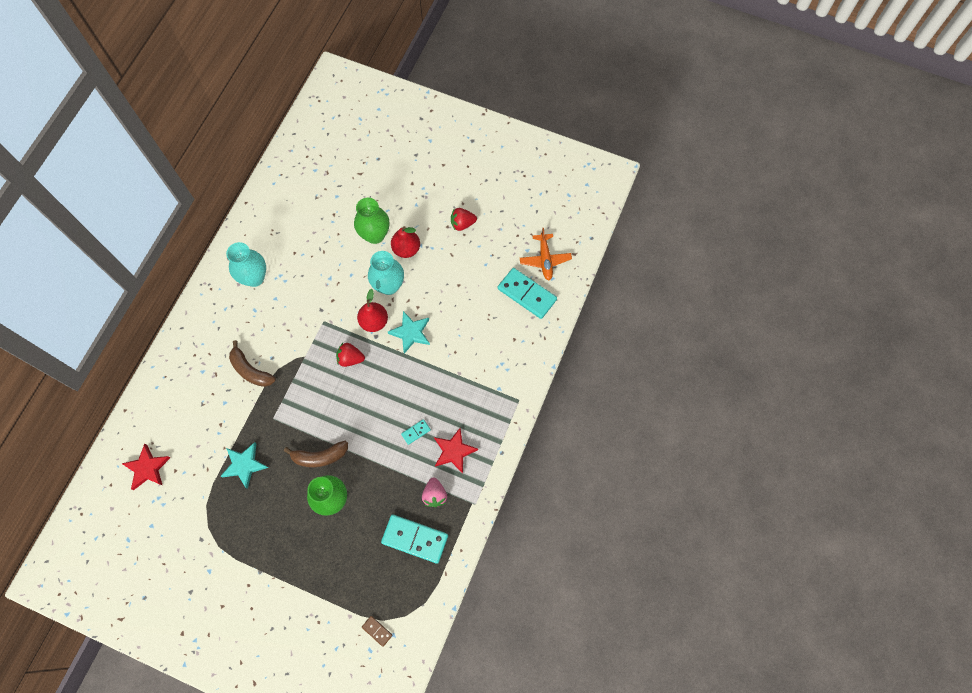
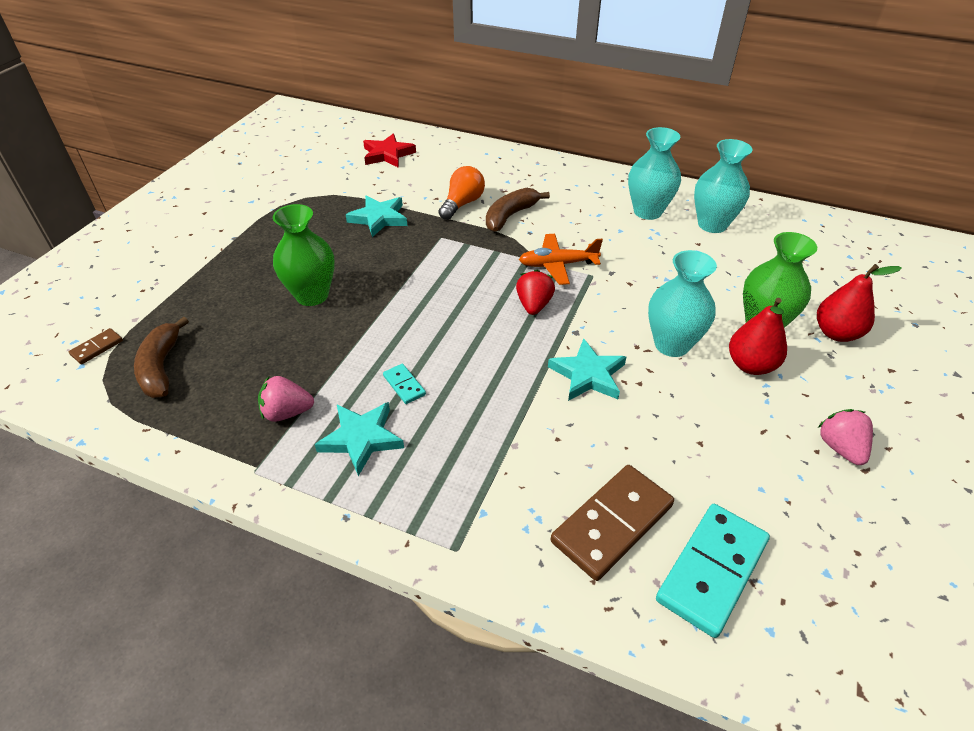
camera: 90 degrees right, 25 degrees down
(231, 404) = (462, 204): none -> orange light bulb
(274, 240) = (712, 224): none -> turquoise vase
(320, 456) = (379, 281): brown banana -> brown banana (161, 367)
(374, 322) = (601, 329): red pear -> red pear (836, 333)
(415, 539) = (220, 388): turquoise domino -> none
(454, 451) = (361, 439): red star -> turquoise star
(462, 224) = (840, 448): red strawberry -> pink strawberry
(504, 331) = (612, 523): none -> brown domino
(545, 259) = (816, 614): orange plane -> orange plane (557, 265)

